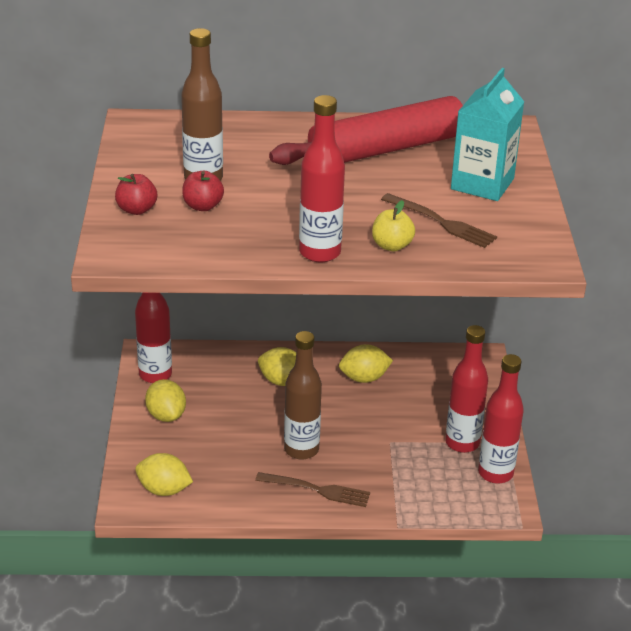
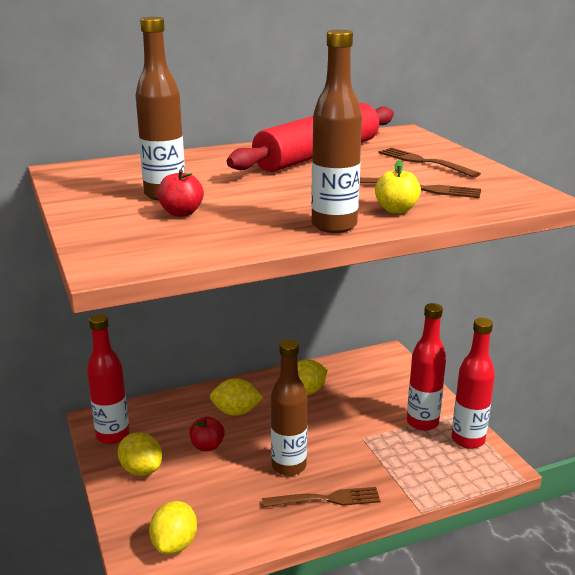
camera: 20 degrees left, 10 degrees down
(136, 210) = (111, 226): red apple -> red apple (207, 446)
(164, 490) = (175, 544): yellow lemon -> yellow lemon turned 75 degrees counterclockwise
(320, 253) = (334, 226): red bottle -> brown bottle
(482, 184) = (424, 162): turquoise carton -> brown fork

